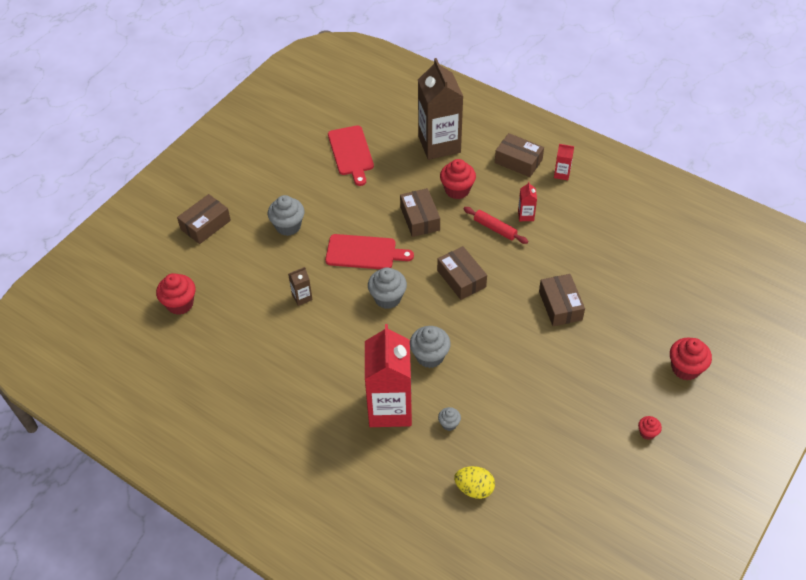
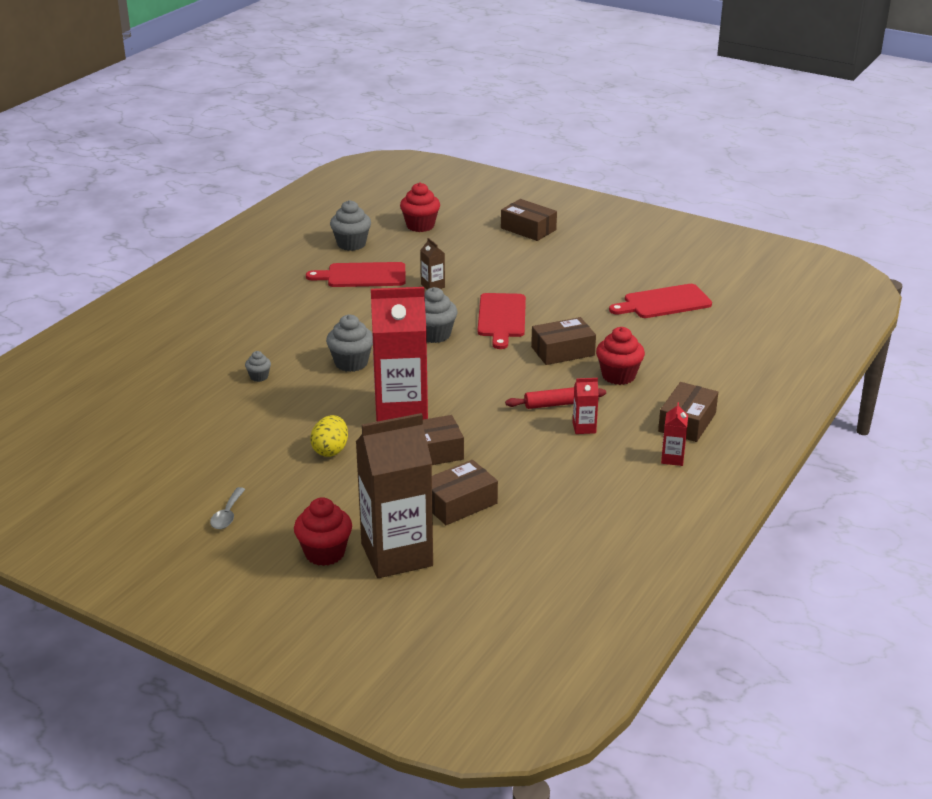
camera: 85 degrees right, 20 degrees down
(274, 349) = (362, 276): none -> red cutting board
(288, 226) = (534, 272): grey cupcake -> grey cupcake (351, 244)
(390, 408) = (283, 342): red carton -> red carton (401, 413)
(439, 144) = (699, 361): brown carton -> brown carton (397, 555)
(461, 278) = (468, 381): brown box -> brown box (459, 503)
(474, 488) = (175, 393): yellow egg -> yellow egg (330, 450)
(495, 228) = (555, 404): red rolling pin -> red rolling pin turned 45 degrees clockwise
(647, 433) = (227, 515): red cupcake -> grey spoon

